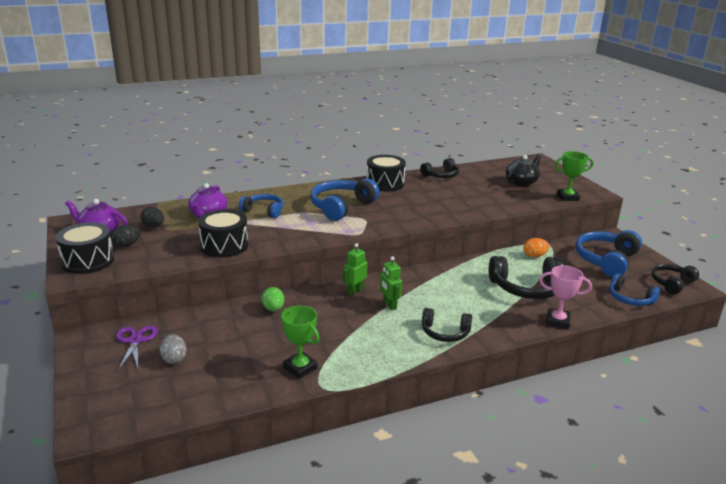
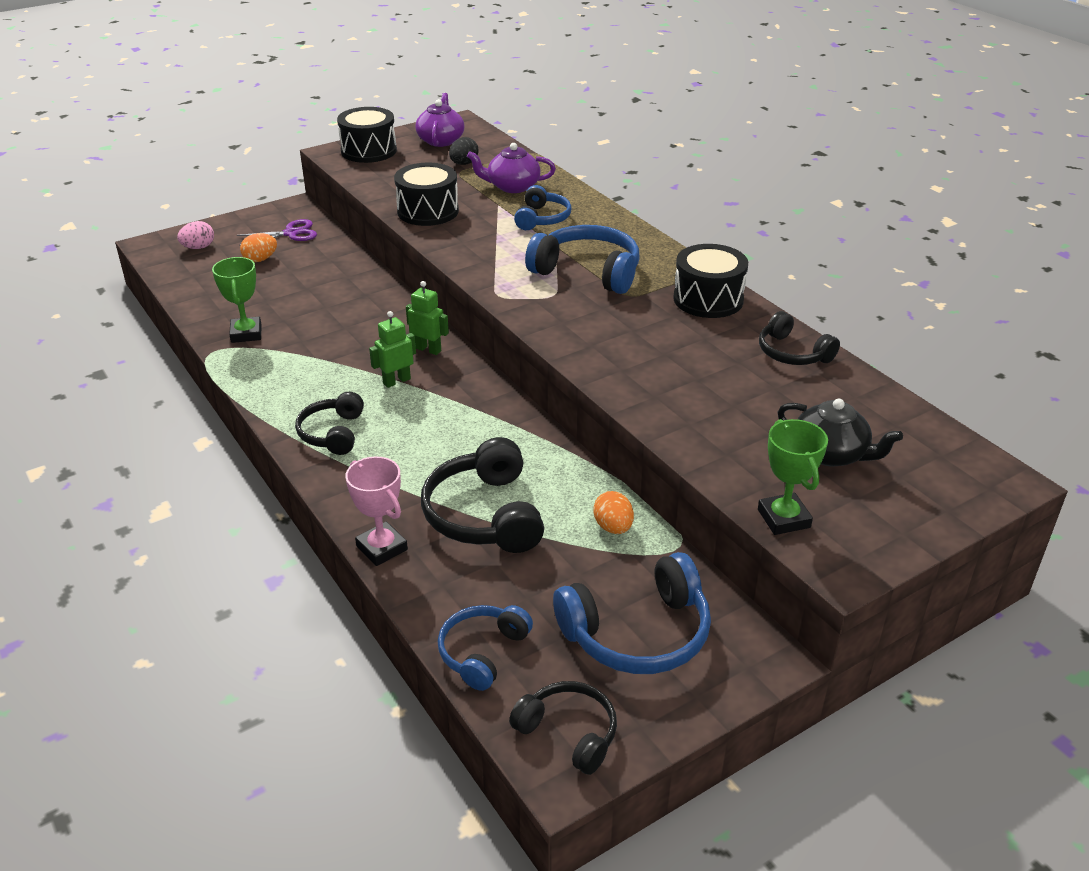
camera: 80 degrees right, 10 degrees up
(121, 396) = (198, 247): none -> pink egg
(126, 245) = (410, 160): black egg -> none
(174, 359) = (260, 259): grey egg -> orange egg
(273, 309) = (369, 298): green egg -> none
(300, 368) = (246, 333): green trophy -> green trophy turned 45 degrees counterclockwise
(557, 321) = (382, 548): pink trophy -> pink trophy turned 45 degrees counterclockwise
(606, 260) = (637, 633): blue headphones -> blue headphones turned 135 degrees clockwise

